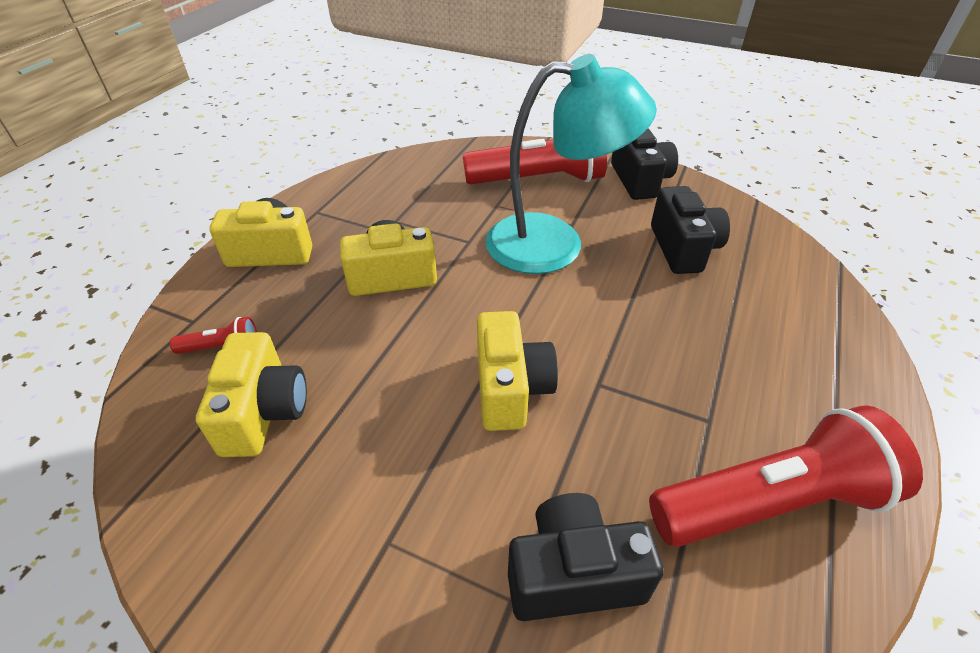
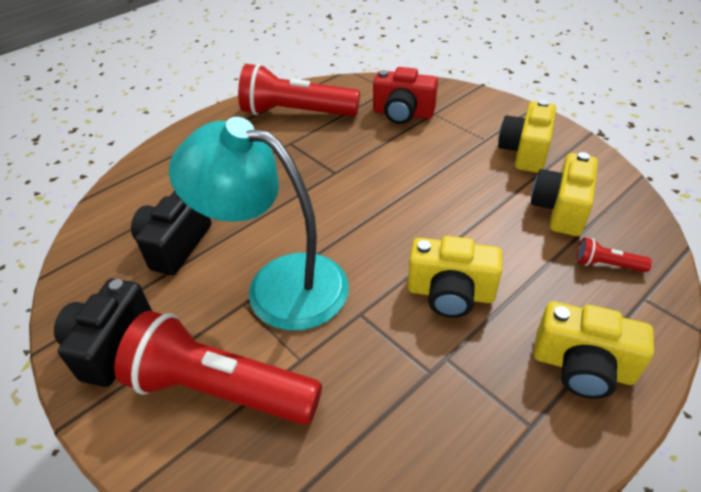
camera: 155 degrees left, 0 degrees up
(510, 388) = (391, 183): yellow camera -> yellow camera (524, 152)
(573, 574) = (403, 113): black camera -> red camera

